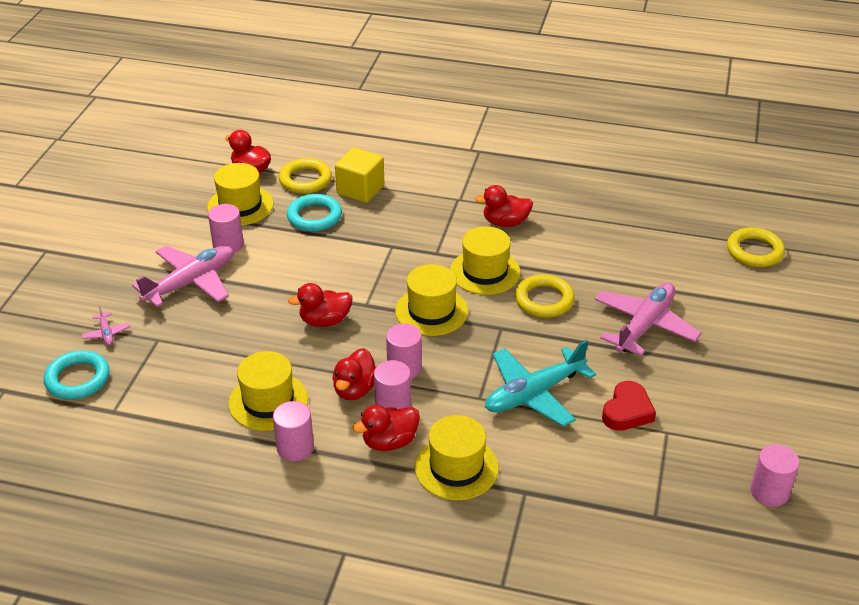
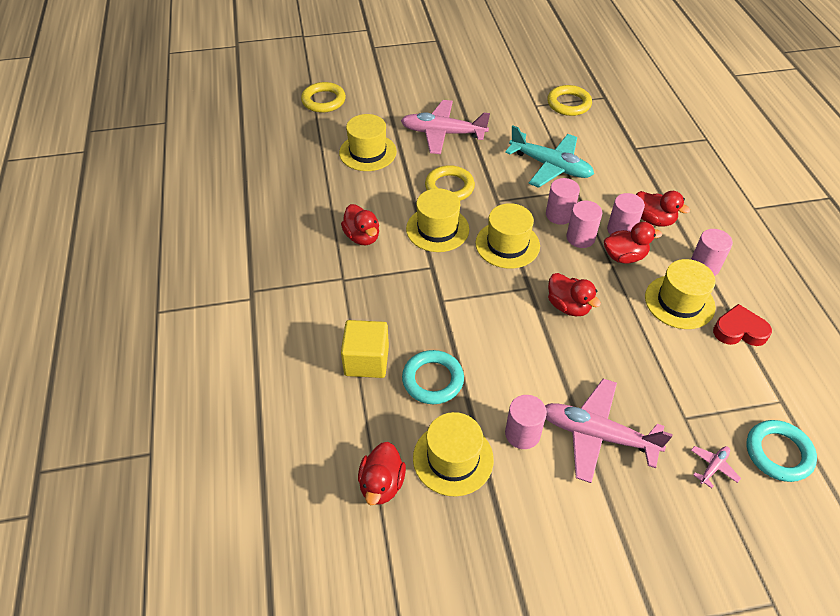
camera: 115 degrees left, 10 degrees up
(305, 180) = (373, 418): yellow ring -> yellow ring (568, 104)
(456, 467) = (644, 182): yellow hat -> yellow hat (368, 152)
(627, 411) = (531, 124): red heart -> red heart (739, 330)
(769, 492) = (549, 63): pink cylinder -> pink cylinder (559, 215)

